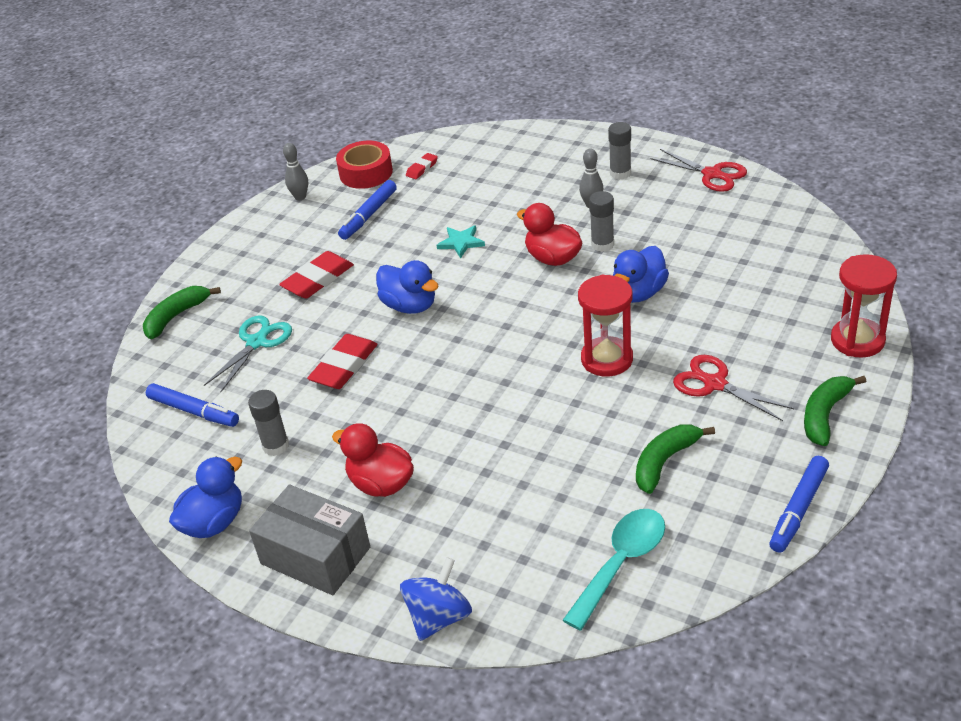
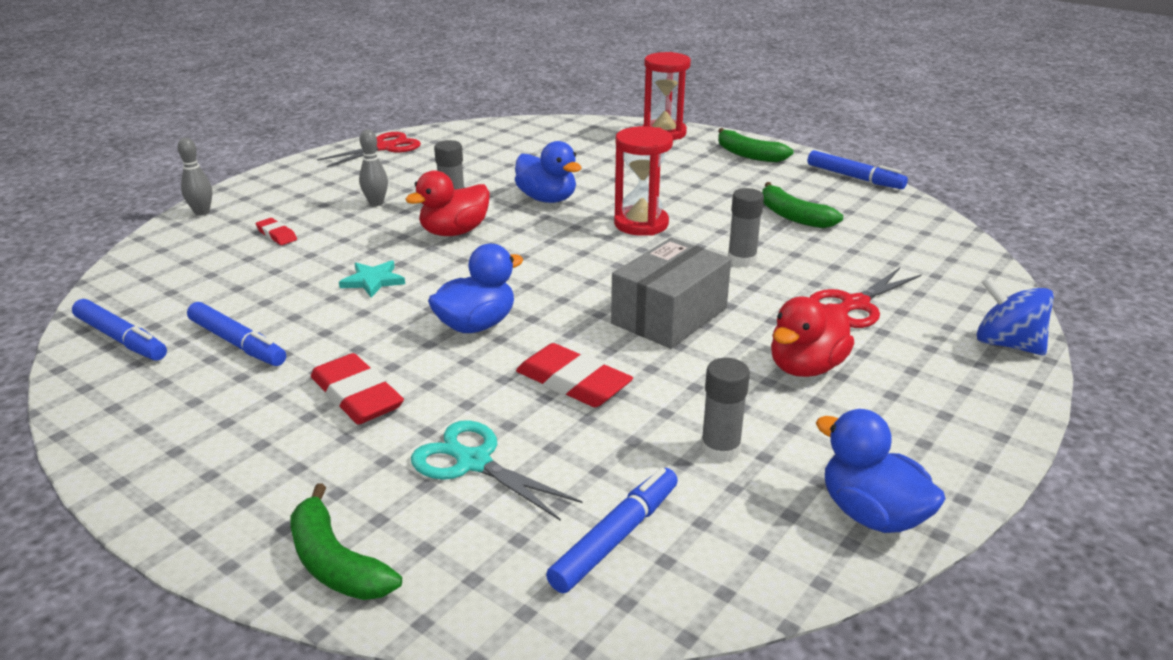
camera: 85 degrees left, 10 degrees down
(300, 197) = (110, 404): grey bowling pin -> grey bowling pin (202, 212)
(315, 555) = (927, 422): grey box -> grey box (669, 316)
(366, 173) = (121, 339): red tape -> blue marker
(422, 168) = (170, 294): red eraser -> red eraser (277, 235)
(620, 173) = (334, 184): grey glue stick -> grey glue stick (741, 260)
(621, 564) = (920, 248): turquoise spoon -> none
(715, 384) = (696, 185): red scissors -> red scissors (855, 304)

